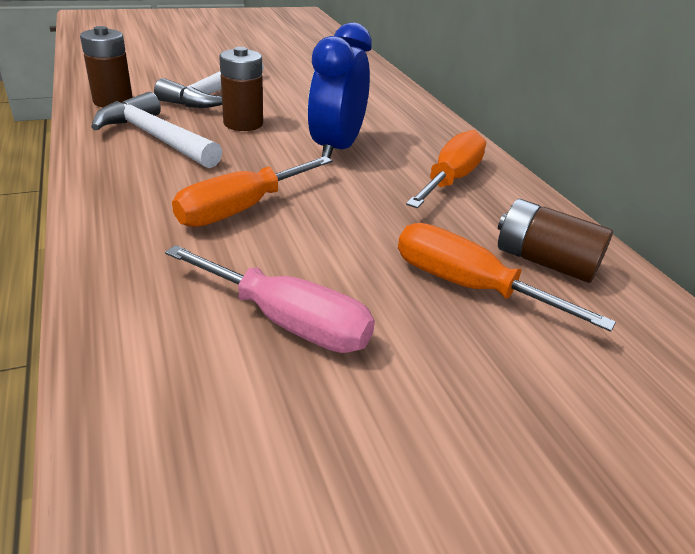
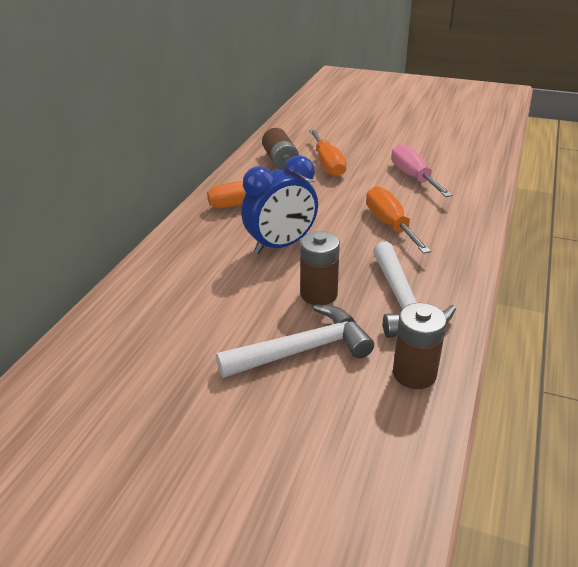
camera: 135 degrees left, 0 degrees up
(241, 209) = (390, 224): orange screwdriver -> orange screwdriver turned 105 degrees counterclockwise

